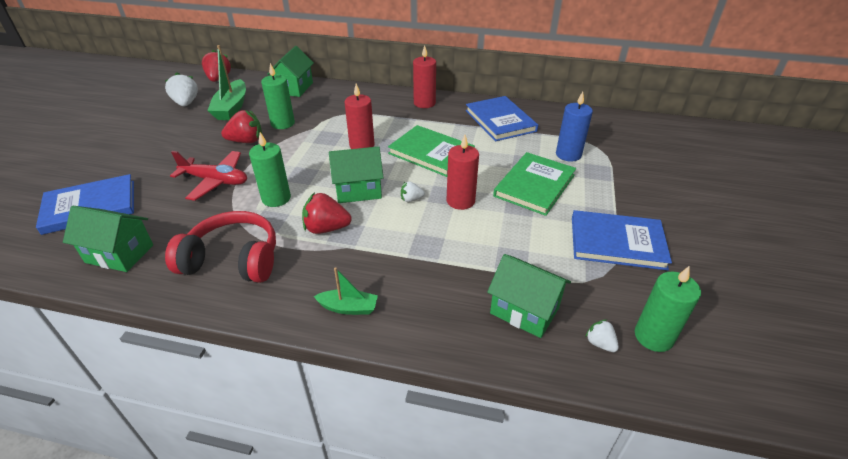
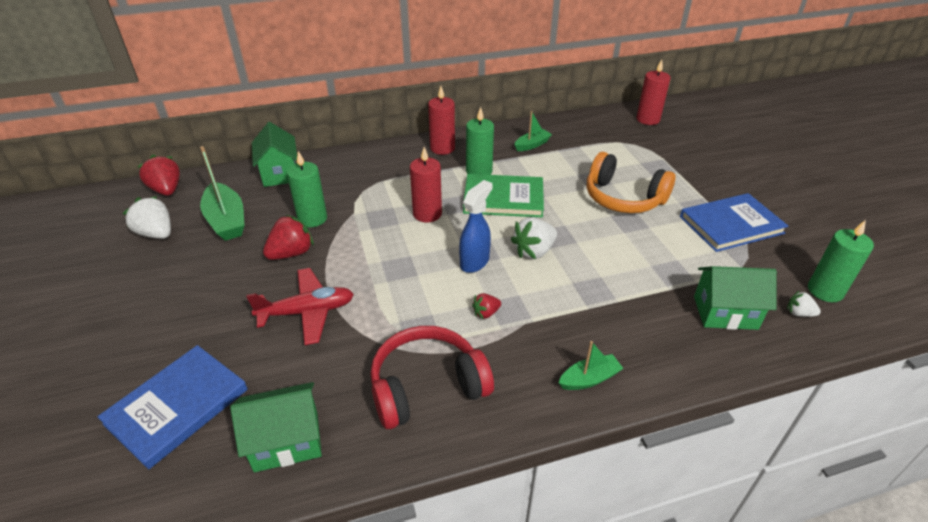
camera: 30 degrees left, 0 degrees up
(276, 198) = (399, 303): green candle -> green candle (479, 171)
(326, 228) = (486, 313): red strawberry -> red strawberry, size x0.55
(358, 190) = (475, 262): green house -> blue spray bottle
(411, 199) = (534, 251): white strawberry -> white strawberry, size x1.83
(460, 201) = (578, 236): red candle -> red candle (648, 119)
(500, 121) = (532, 145): blue book -> green boat
(534, 185) = (623, 198): green book -> orange headphones
(568, 154) = (621, 159): blue candle -> none

